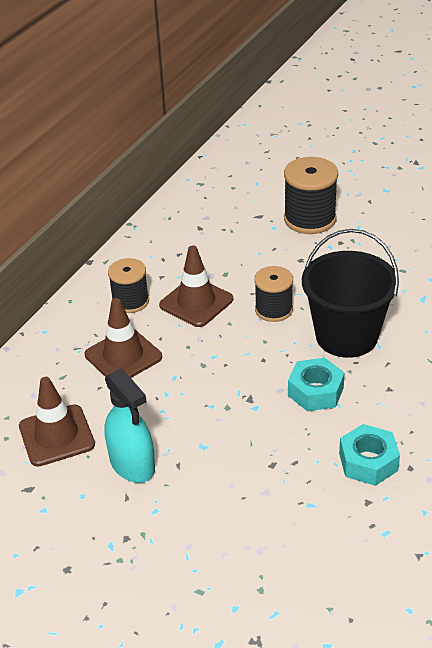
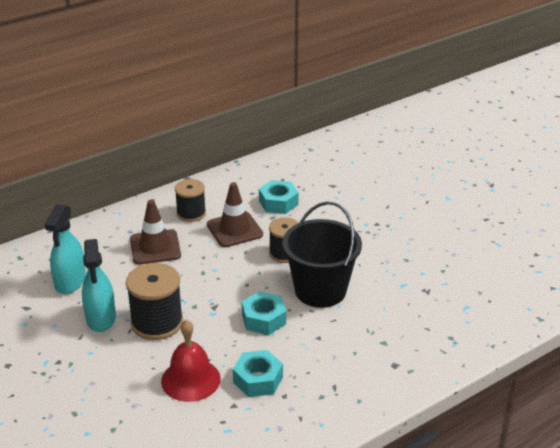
camera: 25 degrees right, 5 degrees down
(56, 435) = (70, 282): brown traffic cone -> turquoise spray bottle
(218, 255) = (278, 203): none -> turquoise nut
(297, 493) = (190, 379): none -> red bell
(310, 219) = (368, 200): black spool -> black spool (157, 323)

